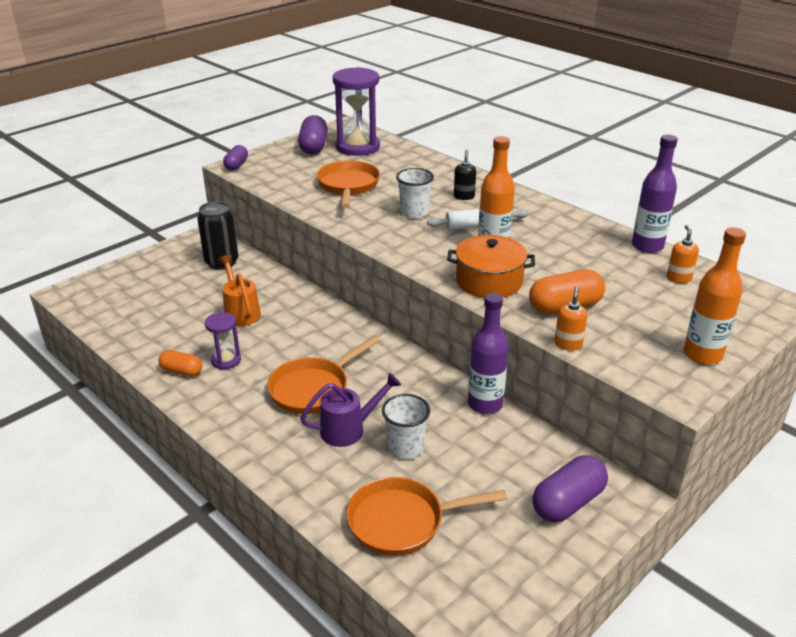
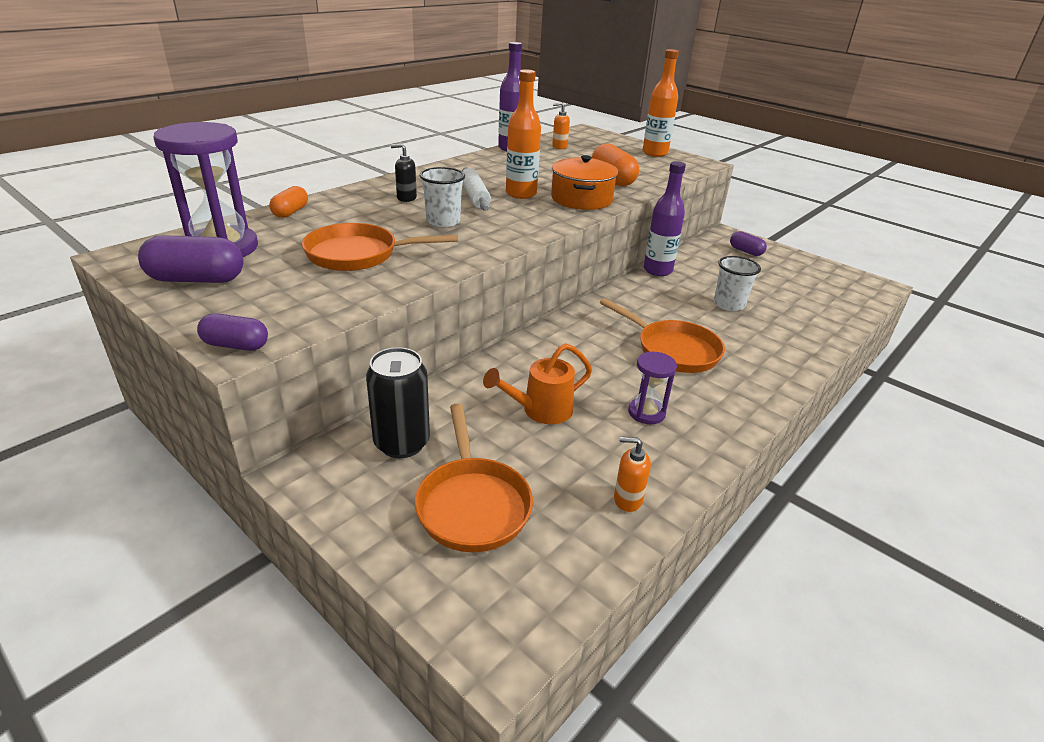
camera: 95 degrees left, 0 degrees up
(182, 371) = (681, 447): orange capsule -> orange capsule (290, 212)
(349, 429) = (721, 330): purple watering can -> none
(403, 521) = (807, 307): orange pan -> orange pan (472, 504)
(568, 344) = (663, 183): orange soap dispenser -> orange soap dispenser (627, 499)
(568, 502) = (745, 251): purple capsule -> purple capsule, size x0.62

